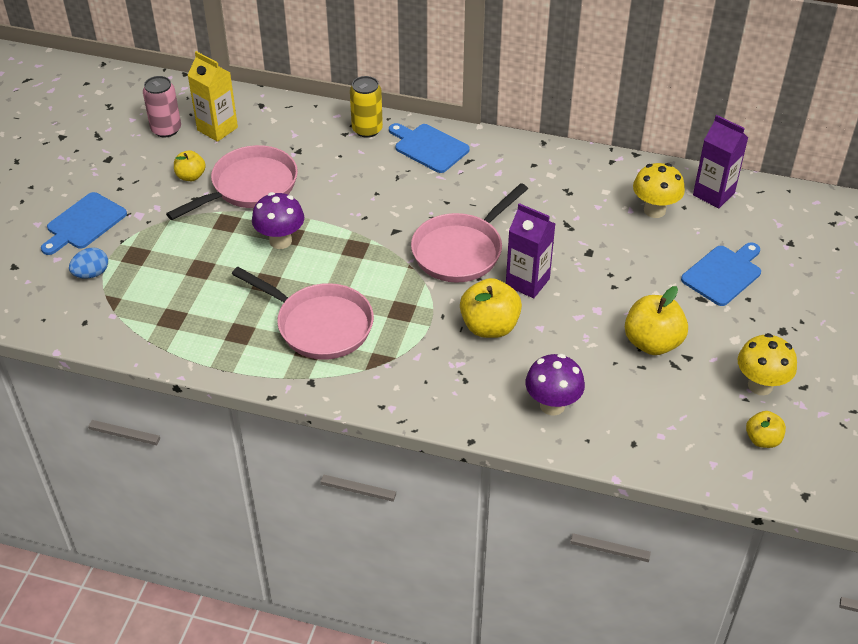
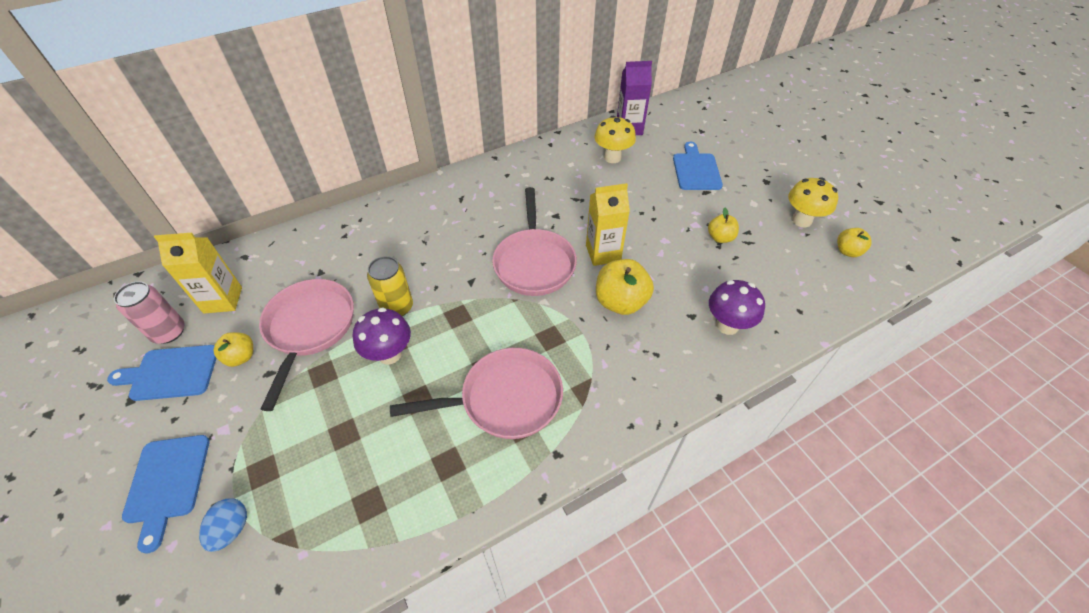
camera: 45 degrees left, 5 degrees up
(367, 129) = (359, 222): yellow can -> yellow can (397, 307)
(429, 147) = (422, 206): blue cutting board -> blue cutting board (171, 373)
(527, 282) = (603, 253): purple carton -> yellow carton
(652, 343) = (720, 238): yellow apple -> yellow apple, size x0.58

